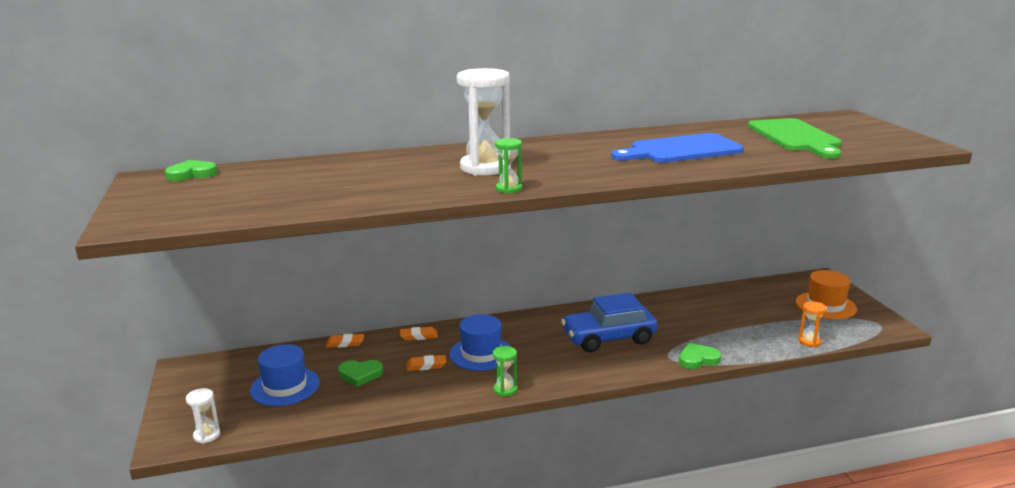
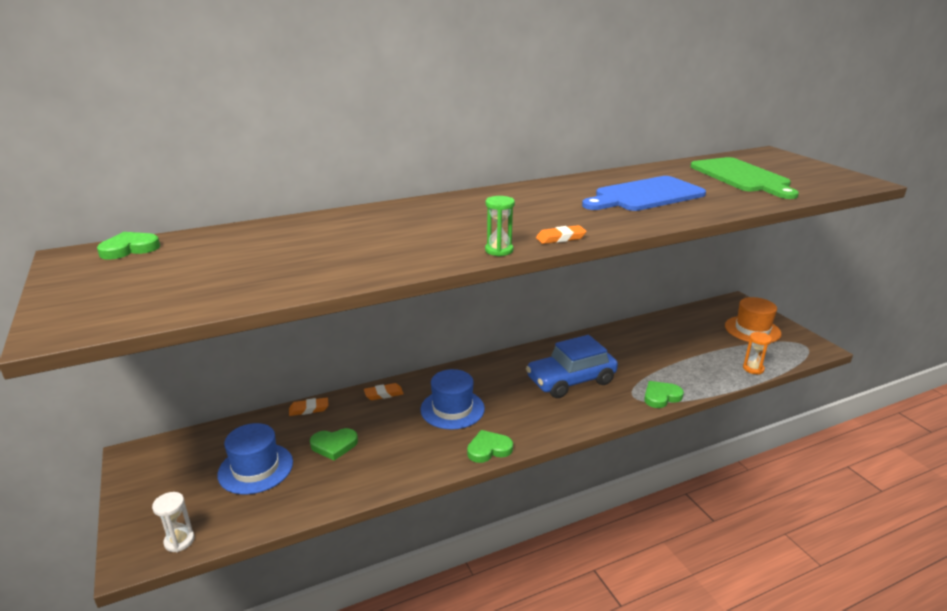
camera: 10 degrees left, 5 degrees up
(426, 365) = (400, 428): orange eraser -> orange eraser (560, 238)
(485, 168) = (460, 225): white hourglass -> none
(505, 390) = (488, 449): green hourglass -> green heart

